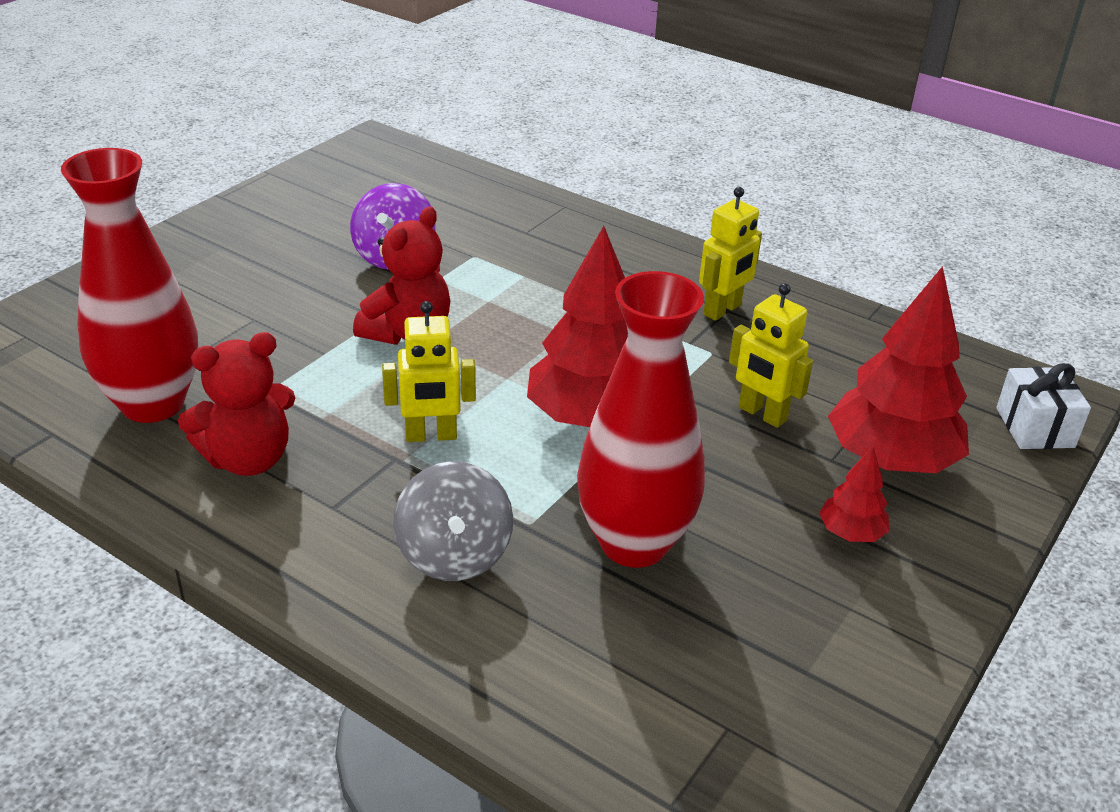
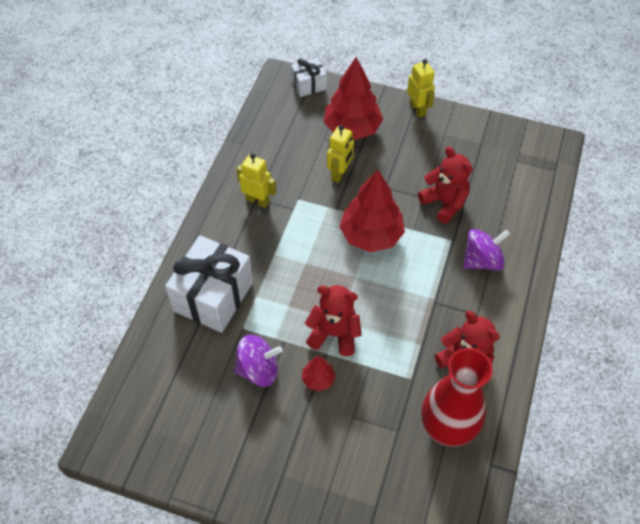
camera: 105 degrees left, 20 degrees up
(431, 436) = (413, 294): yellow robot -> yellow robot (418, 109)
(454, 555) = (482, 260): grey spinning top -> purple spinning top
(545, 241) = (213, 296): none -> white gift
(634, 543) = (444, 203): red vase -> red teddy bear
(851, 533) = (404, 137): red tree -> red tree (318, 379)

